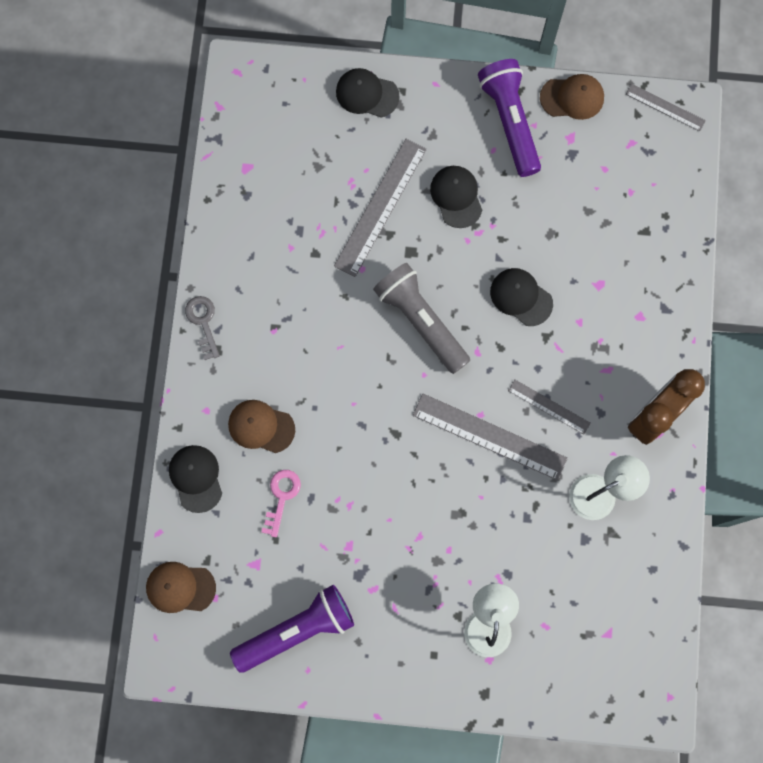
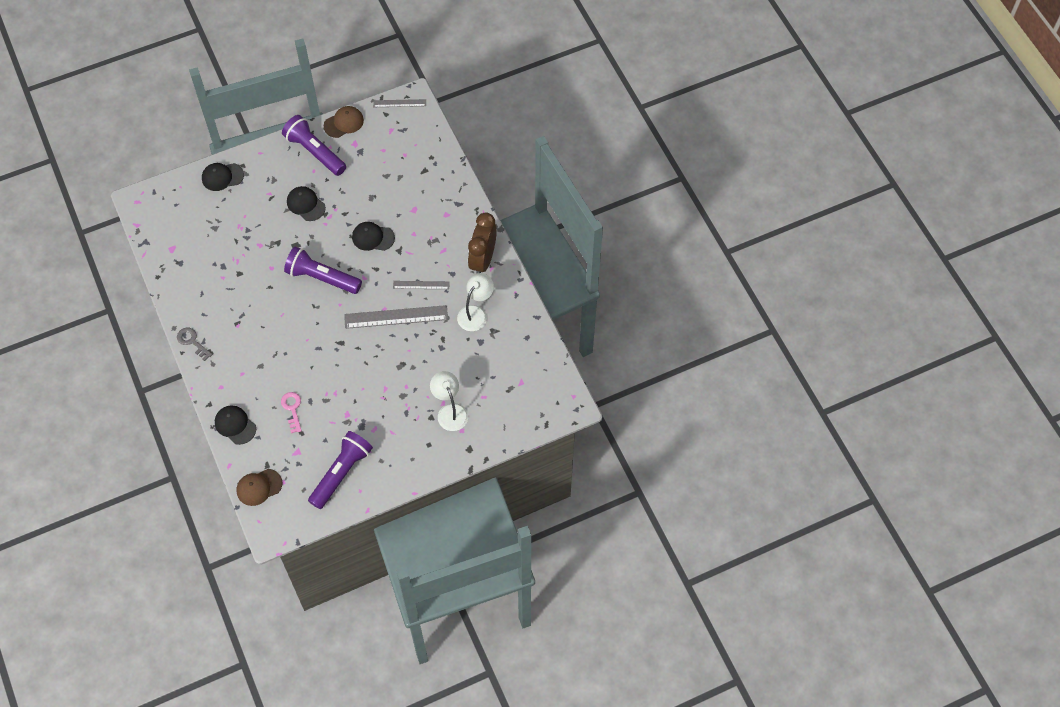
camera: 30 degrees left, 15 degrees down
(261, 426) = (259, 379): brown cap -> none
(380, 207) = (264, 231): grey ruler -> none
(421, 321) = (322, 278): grey flashlight -> purple flashlight

